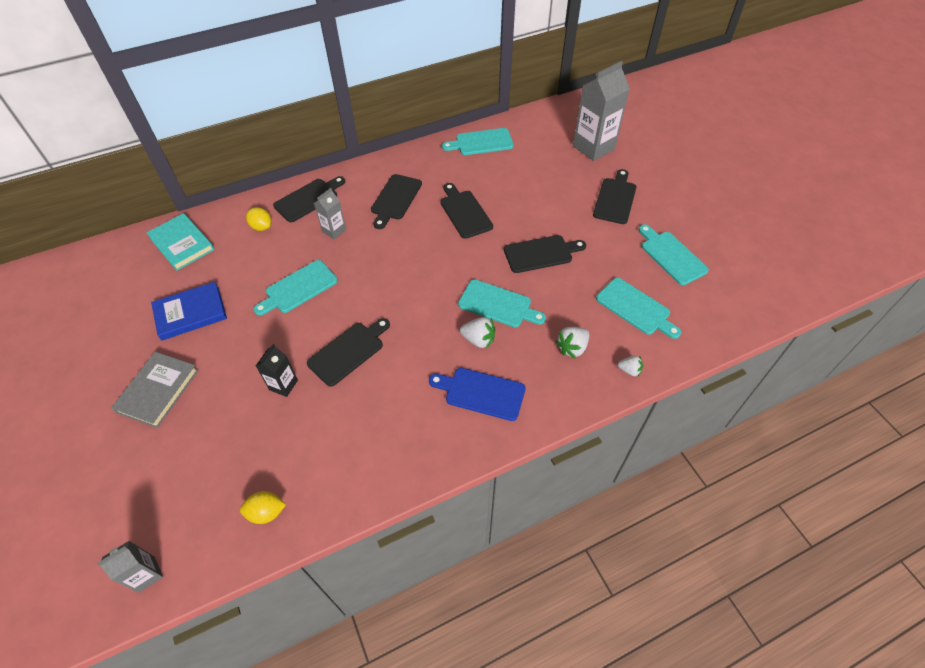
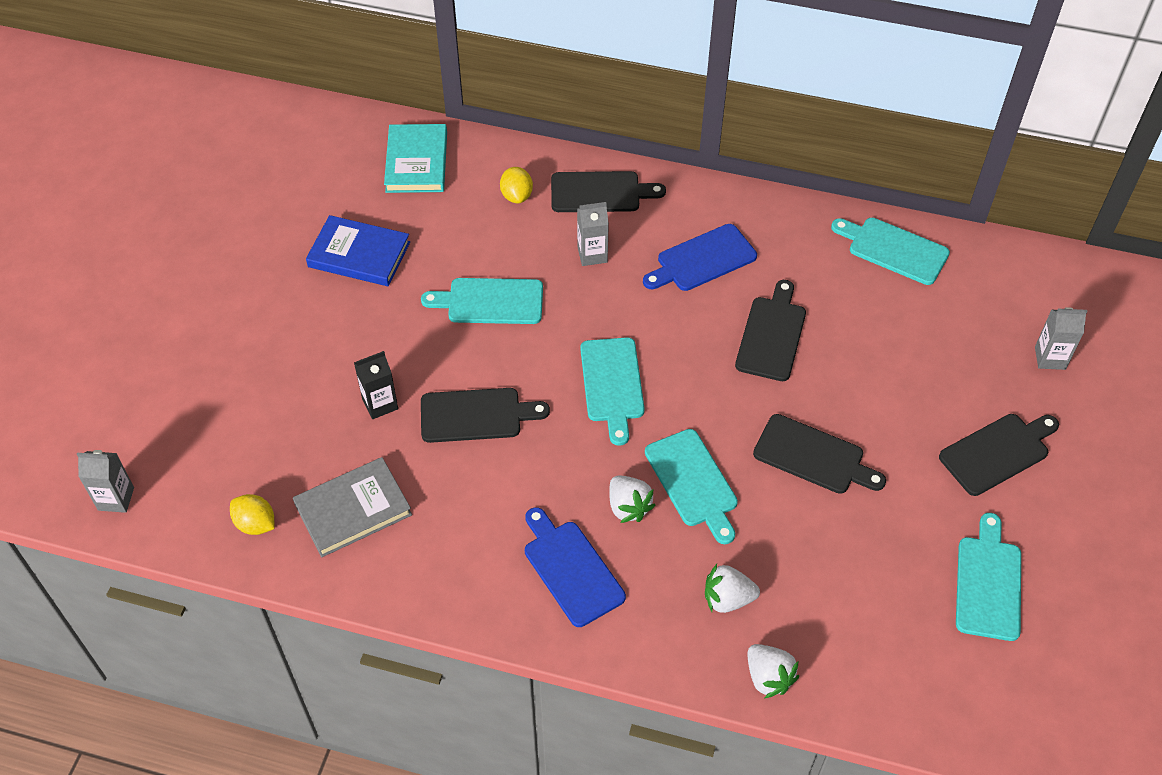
camera: 40 degrees right, 0 degrees up
(158, 391) = (262, 322): grey book -> grey book (353, 509)
(395, 199) = (702, 260): black cutting board -> blue cutting board
(593, 147) = (1050, 358): grey carton -> grey carton, size x0.52
(629, 370) = (768, 677): white strawberry -> white strawberry, size x1.54
(635, 308) = (860, 612): turquoise cutting board -> turquoise cutting board (612, 384)

